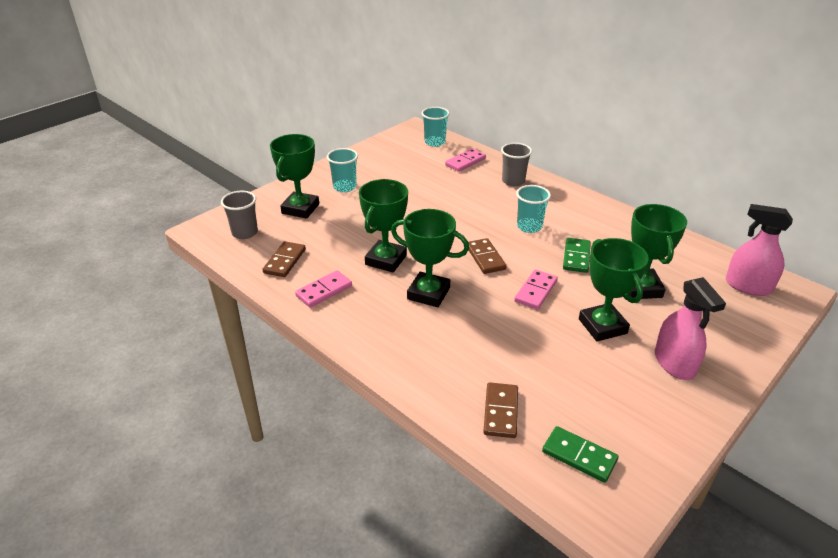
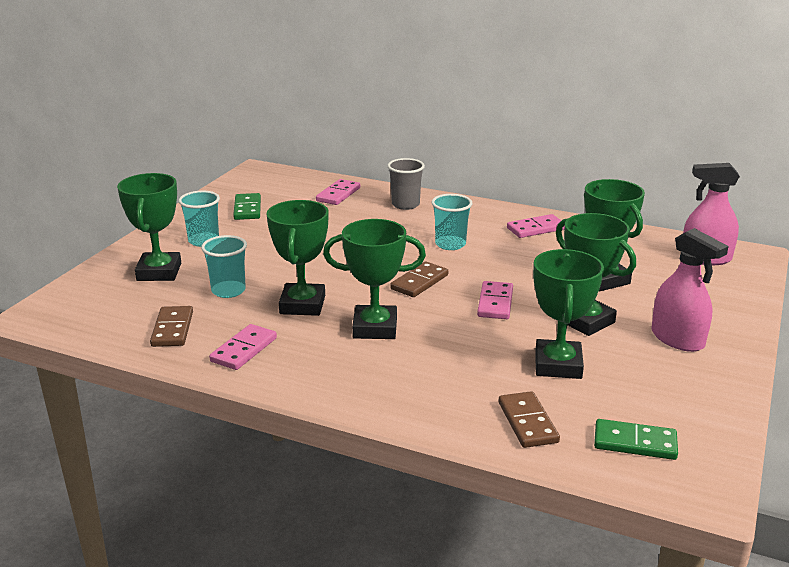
camera: 20 degrees left, 10 degrees down
(245, 233) = (98, 309): grey cup -> none
(435, 142) = (289, 180): turquoise cup -> turquoise cup (228, 291)
(485, 258) = (419, 282): brown domino -> brown domino turned 75 degrees clockwise
(555, 363) = (558, 365): none -> green trophy
(576, 257) = (519, 264): green domino -> green domino (247, 209)
(609, 225) = (536, 229): none -> pink domino

